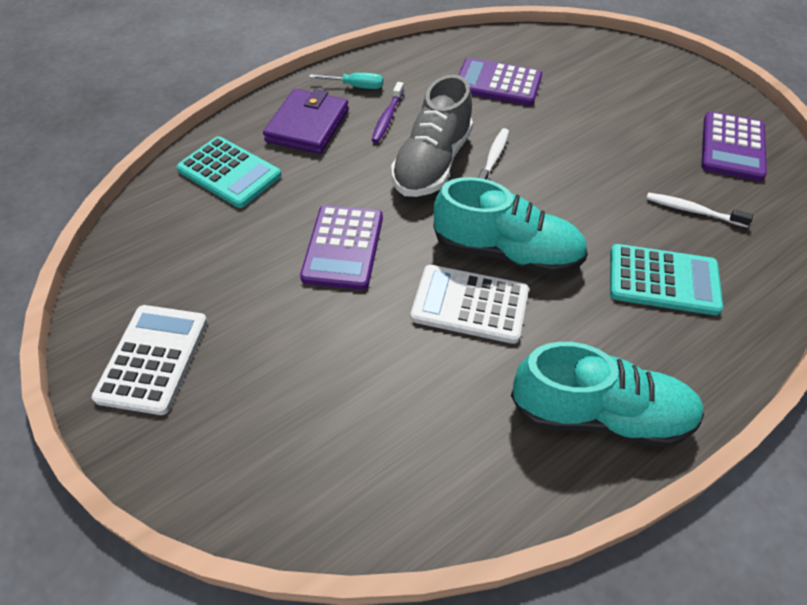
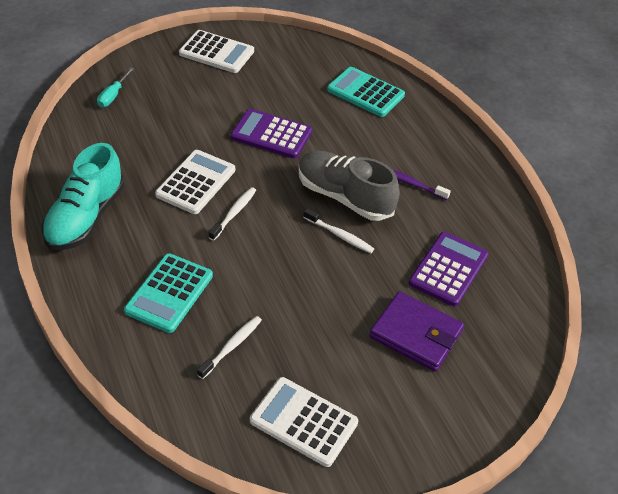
camera: 100 degrees right, 5 degrees down
(229, 172) = (365, 93): turquoise calculator -> turquoise calculator turned 75 degrees clockwise
(307, 125) = (411, 137): purple wallet -> purple wallet (416, 334)
(356, 86) = (460, 173): turquoise screwdriver -> turquoise screwdriver (113, 96)
(506, 252) = (233, 213): turquoise shoe -> white toothbrush
(732, 147) = (303, 422): purple calculator -> white calculator

